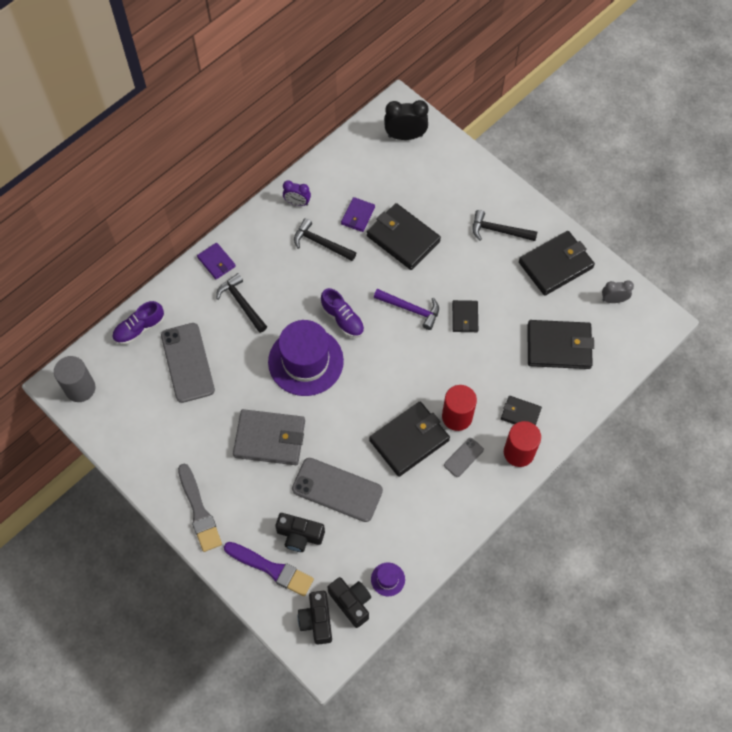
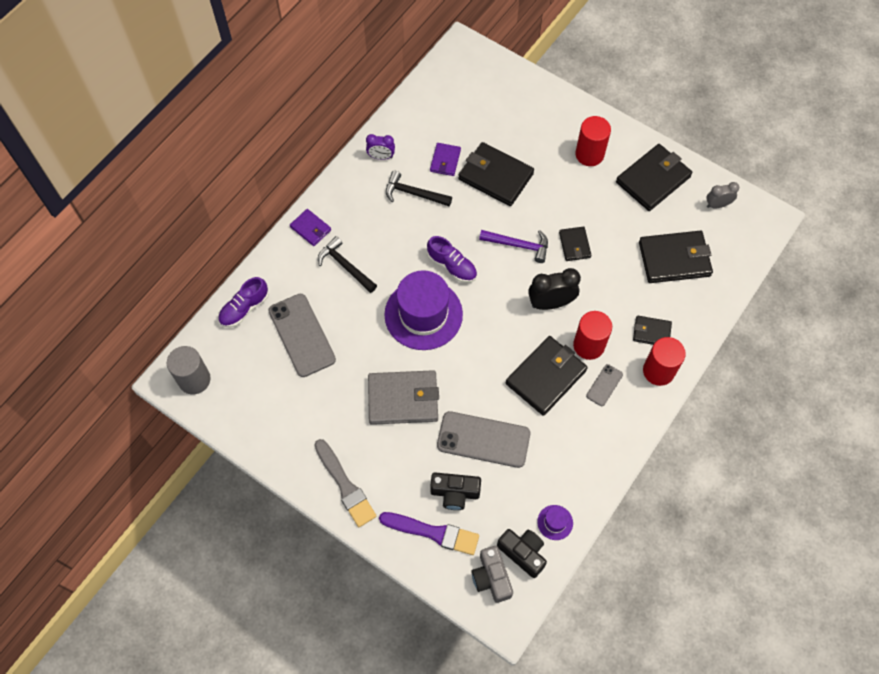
camera: 10 degrees left, 0 degrees up
(317, 620) = (491, 577): black camera -> grey camera
(405, 136) = (476, 75): black clock -> black clock (551, 303)
(499, 231) = (589, 154): black hammer -> red cylinder

